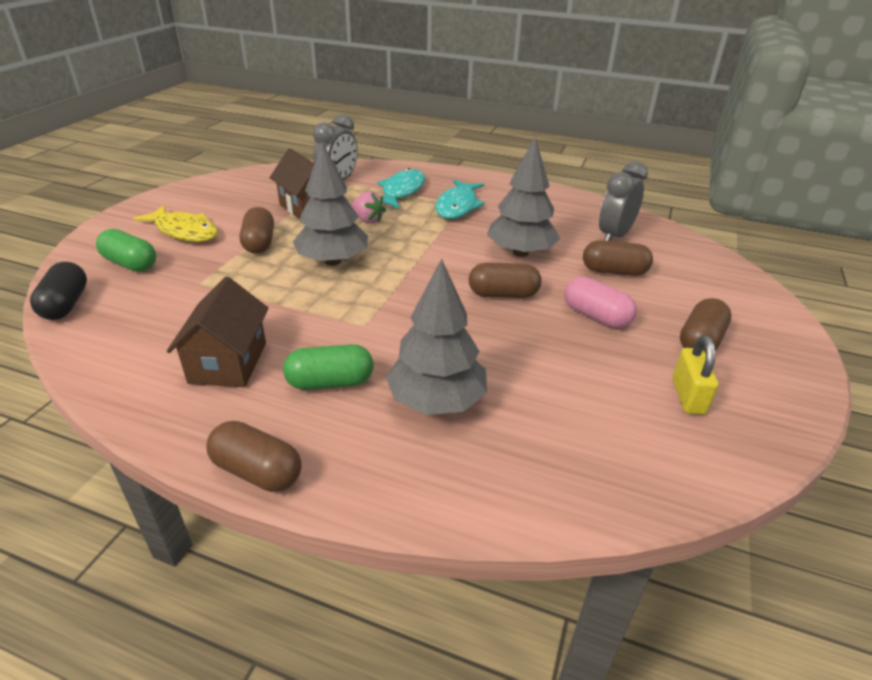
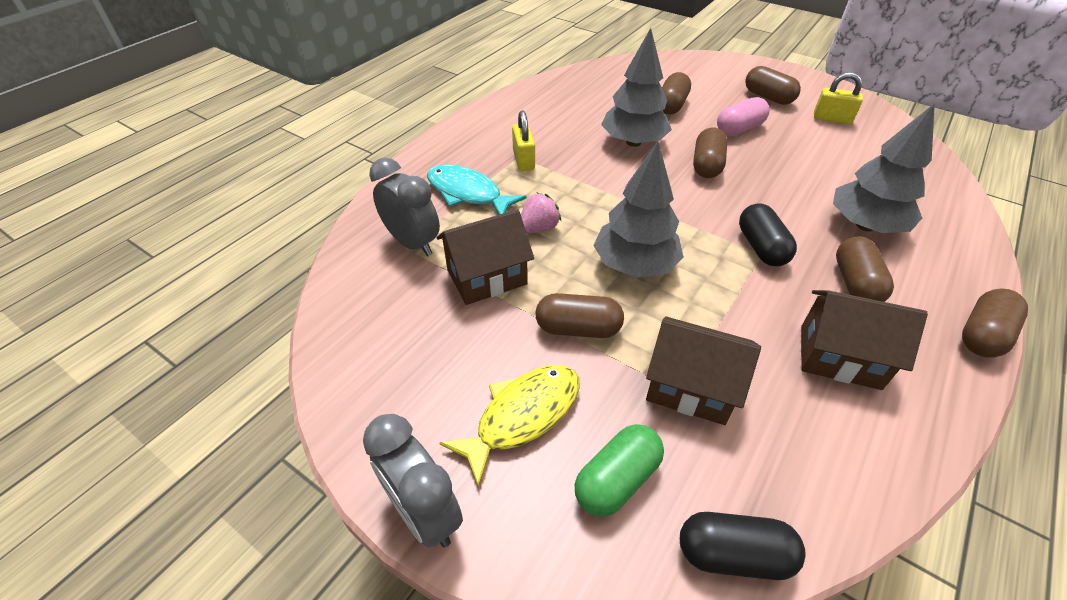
camera: 75 degrees left, 10 degrees up
(201, 288) = (690, 387): none -> brown house
(330, 382) = (855, 283): green capsule -> brown capsule
(373, 325) = (761, 247): none -> black capsule
(457, 206) = (523, 160): turquoise fish -> yellow padlock
(614, 236) = (611, 91): grey clock -> grey clock (424, 513)

